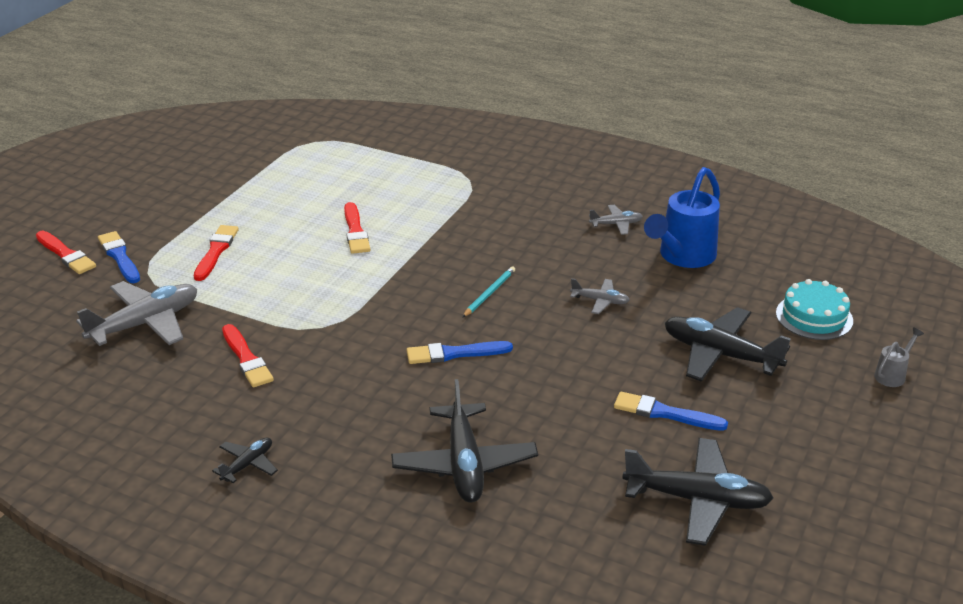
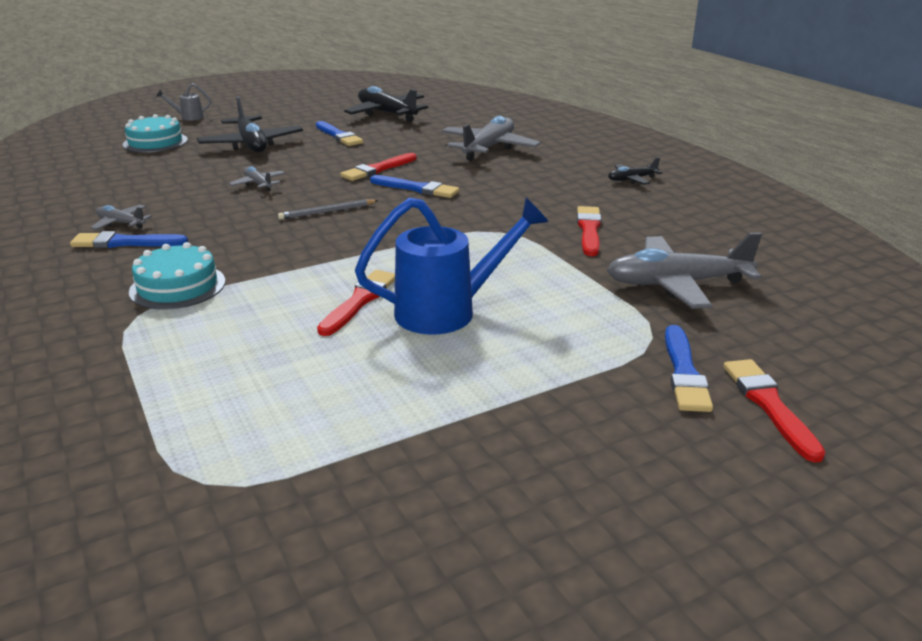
camera: 145 degrees left, 5 degrees down
(216, 251) = (547, 335): red brush -> red brush (378, 169)
(464, 464) = (488, 148): black plane -> grey plane
(481, 200) = (177, 286): none -> turquoise cake
(489, 293) = (327, 212): turquoise pencil -> grey pencil
(577, 213) = (125, 243): none -> blue brush
(682, 257) = (138, 188): blue watering can -> blue watering can (448, 311)

